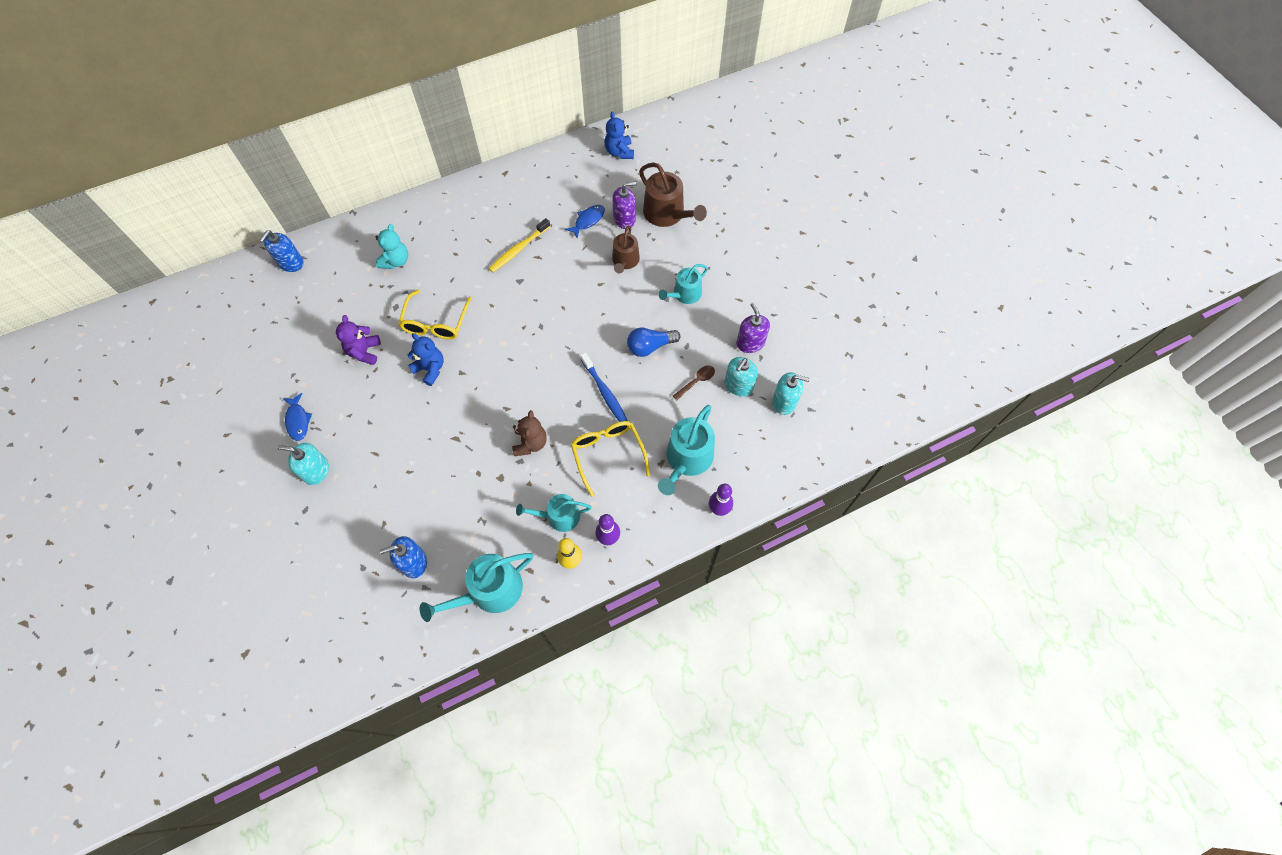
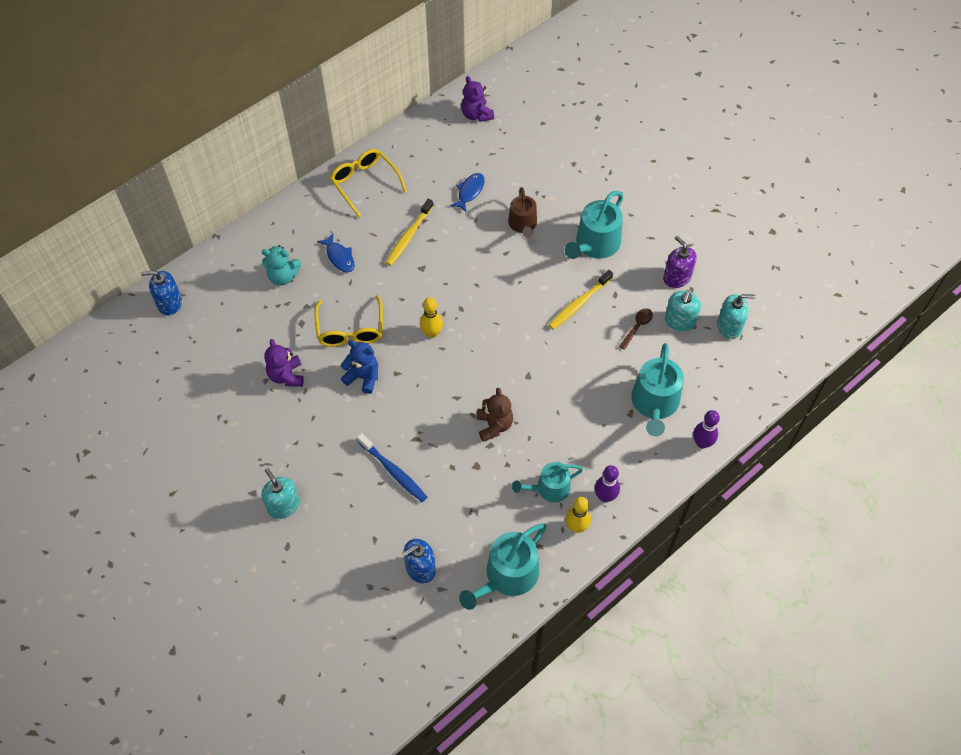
camera: 15 degrees left, 5 degrees down
(291, 263) = (169, 303): blue soap dispenser -> blue soap dispenser turned 75 degrees clockwise
(298, 420) = (243, 461): blue fish -> blue fish (339, 257)
(316, 471) = (283, 505): turquoise soap dispenser -> turquoise soap dispenser turned 60 degrees clockwise
(396, 261) = (283, 276): turquoise teddy bear -> turquoise teddy bear turned 90 degrees clockwise
(506, 343) = (432, 333): none -> yellow bowling pin
(605, 393) = (550, 359): blue toothbrush -> blue toothbrush (393, 471)
(608, 454) = (575, 417): yellow glasses -> yellow glasses (365, 183)
(619, 152) = (476, 115): blue teddy bear -> purple teddy bear
(624, 219) = (507, 182): purple soap dispenser -> none
(650, 346) = (579, 303): blue light bulb -> yellow toothbrush
(667, 214) = (548, 168): brown watering can -> none
(684, 294) = (595, 244): turquoise watering can -> turquoise watering can, size x1.54

